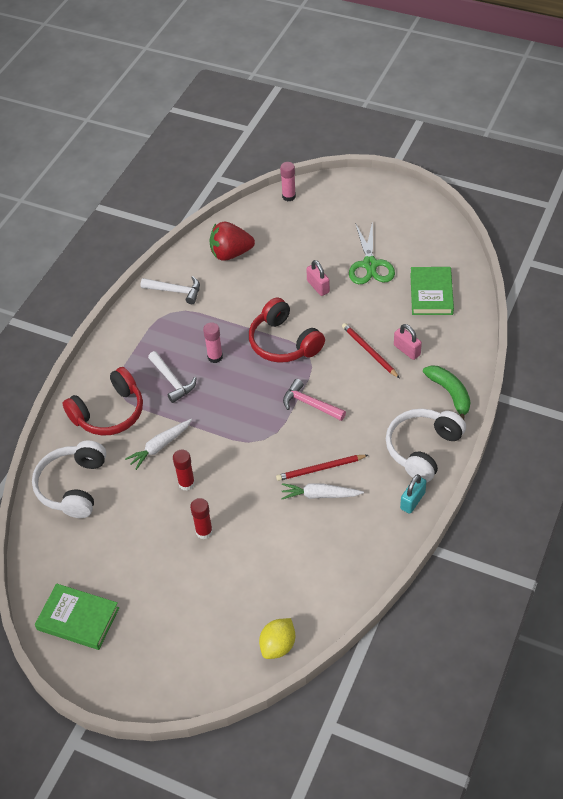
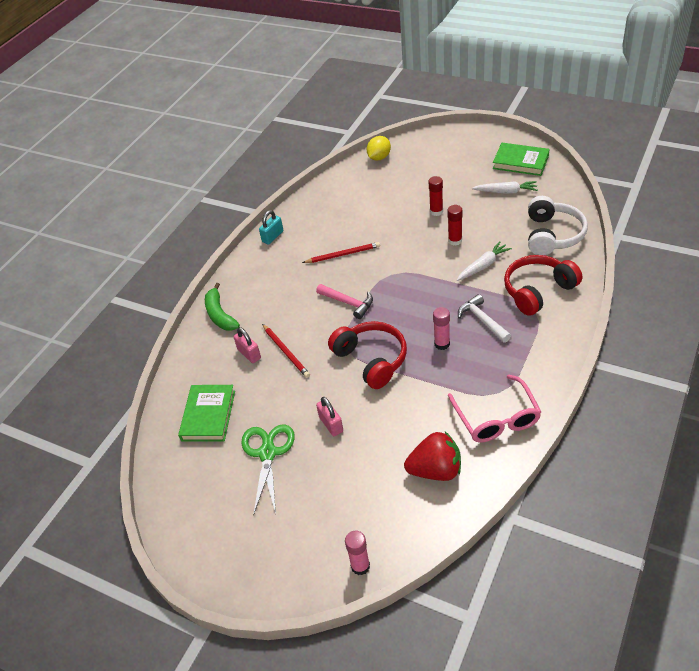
camera: 175 degrees left, 5 degrees down
(176, 291) = (496, 418): white hammer -> pink glasses
(320, 495) = (345, 237): white carrot -> white carrot (506, 192)
(422, 449) = (256, 271): white headphones -> none

